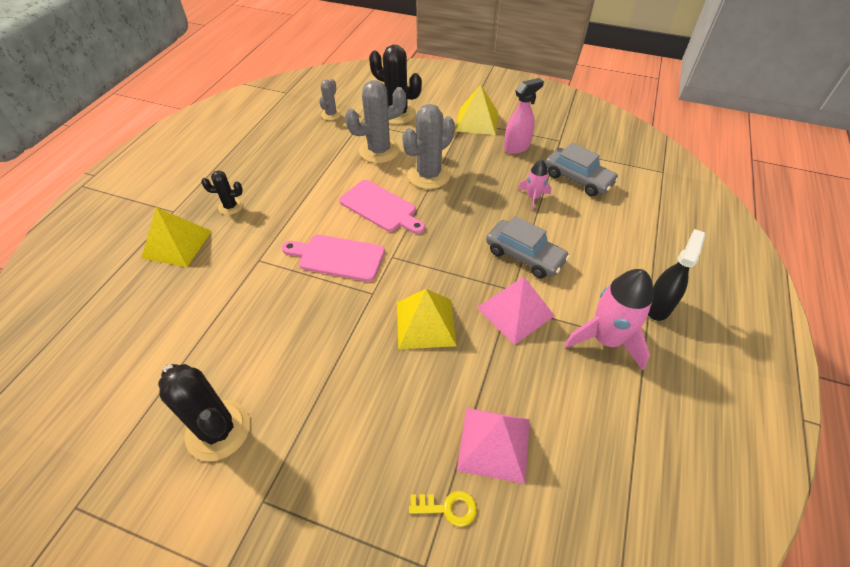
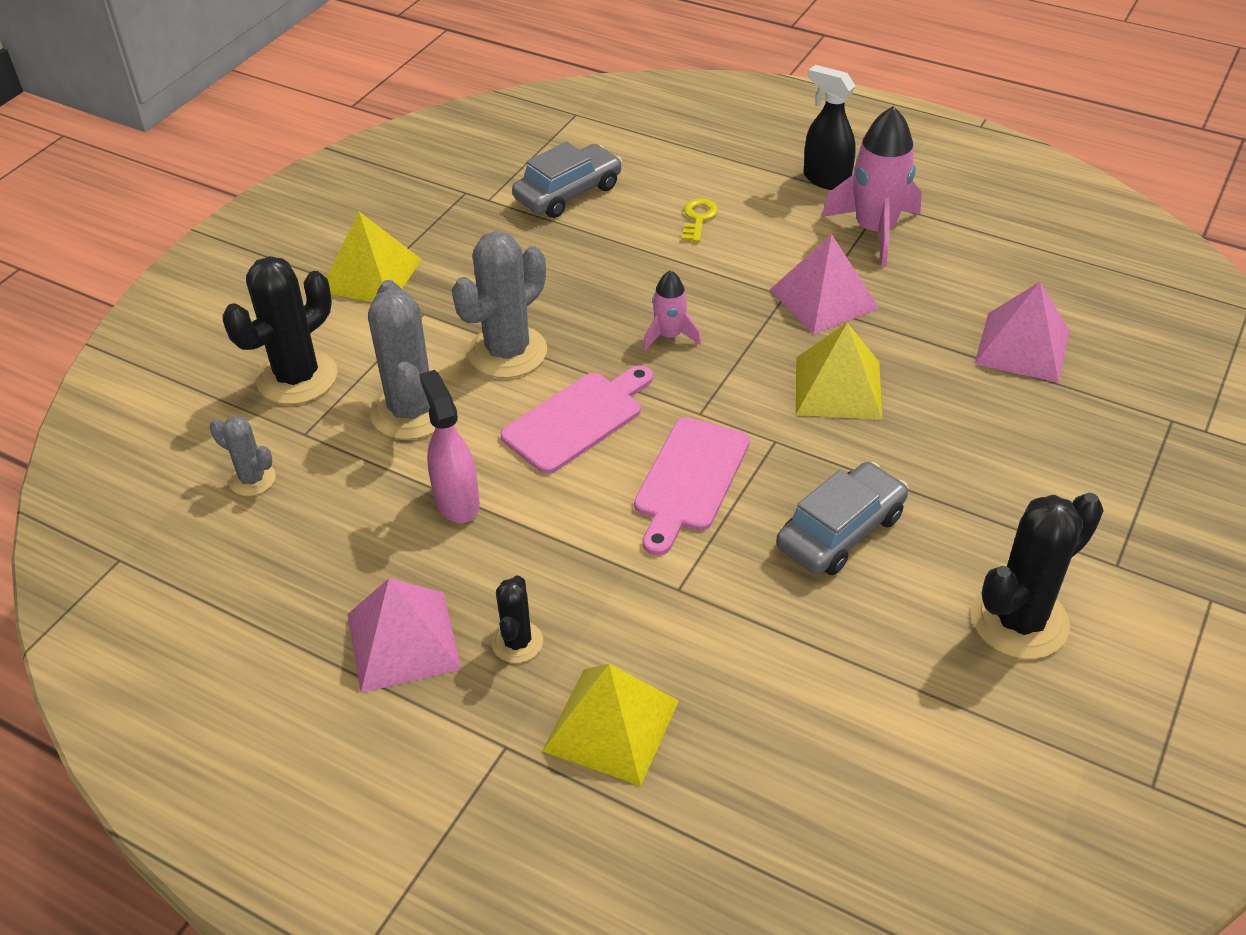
camera: 80 degrees left, 5 degrees down
(236, 172) = (403, 641): none -> pink pyramid
(428, 175) = (507, 352): grey cactus -> grey cactus turned 75 degrees clockwise
(448, 508) = (1104, 394): yellow key -> yellow key (698, 218)
(517, 147) = (466, 240): pink spray bottle -> pink spray bottle (456, 501)
(524, 256) = (721, 273): grey car -> grey car (840, 531)
(533, 197) = (598, 244): pink rocket -> pink rocket (669, 336)

